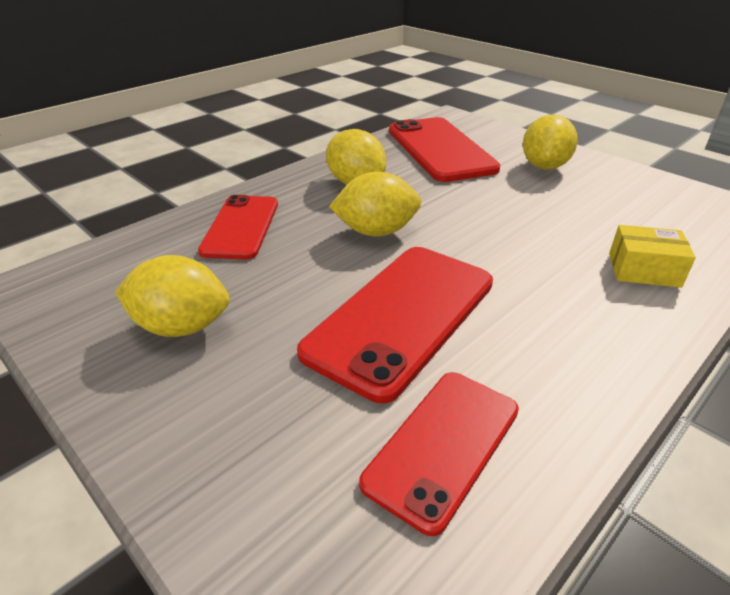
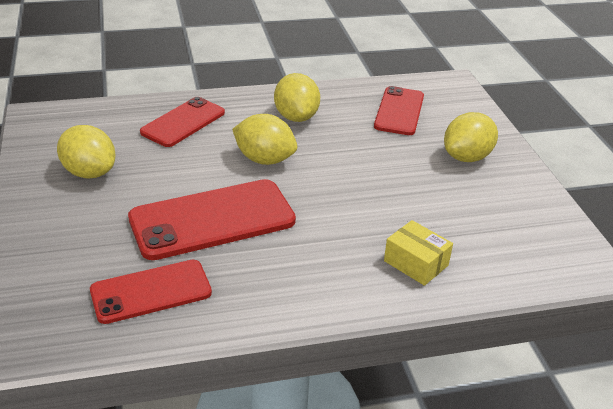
camera: 30 degrees right, 0 degrees up
(440, 149) = (399, 111): red phone -> red phone, size x0.65

